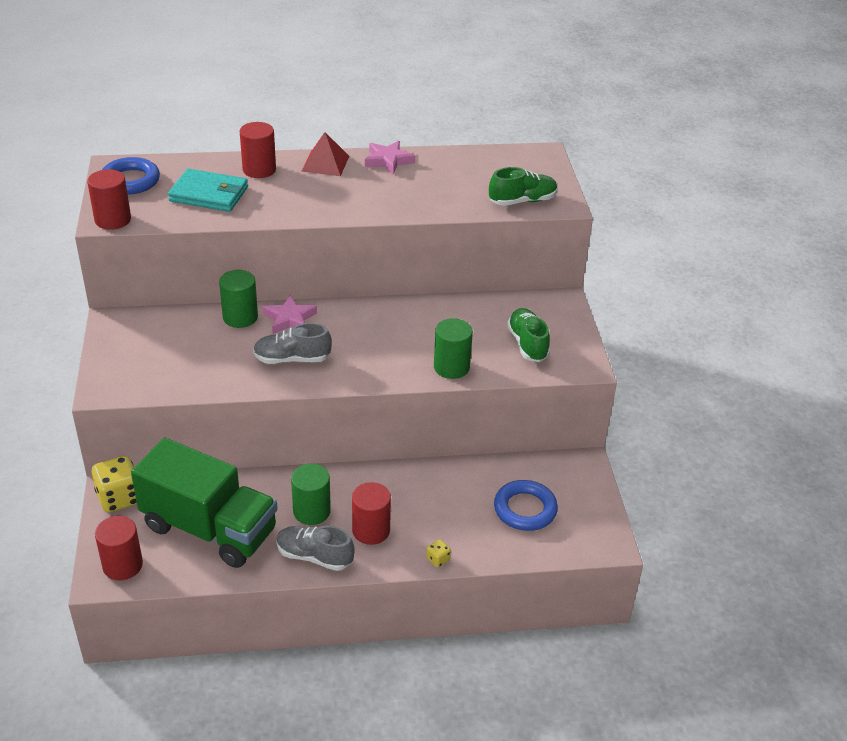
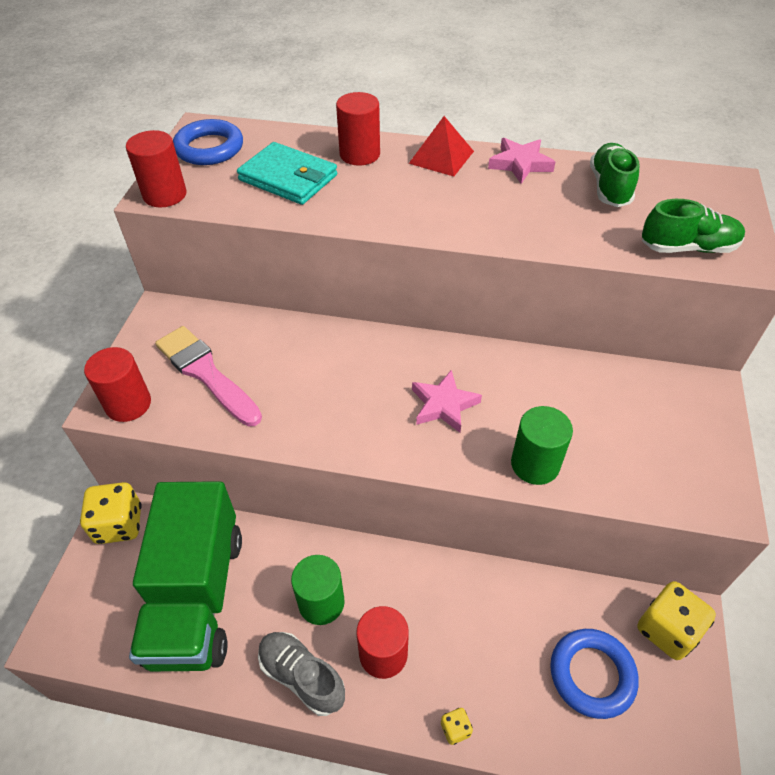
camera: 20 degrees right, 10 degrees up
(122, 565) = (83, 624): red cylinder -> red cylinder (128, 404)
(175, 355) = (206, 373): none -> pink brush
(209, 529) = (197, 596): green truck -> green truck turned 45 degrees clockwise
(240, 317) = (299, 334): green cylinder -> none
(290, 319) = (354, 348): pink star -> pink star (444, 405)
(292, 359) = (337, 407): grey shoe -> none
(527, 344) = (648, 448): green shoe -> green shoe (609, 187)
(571, 473) = (667, 630): none -> yellow dice

